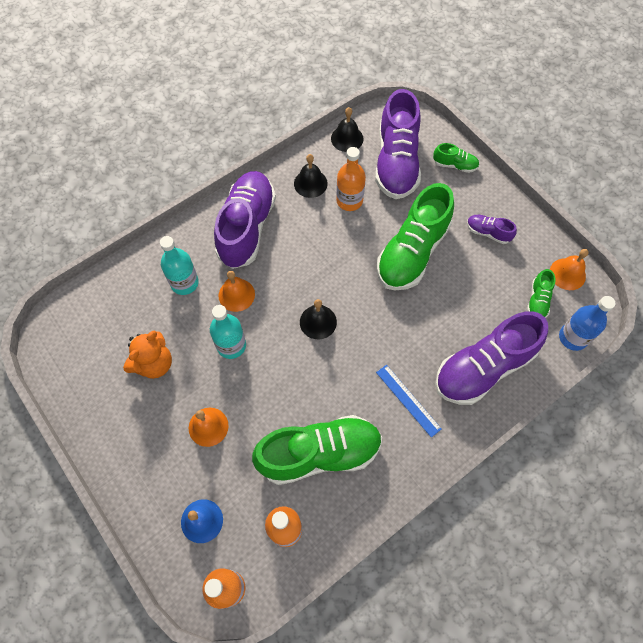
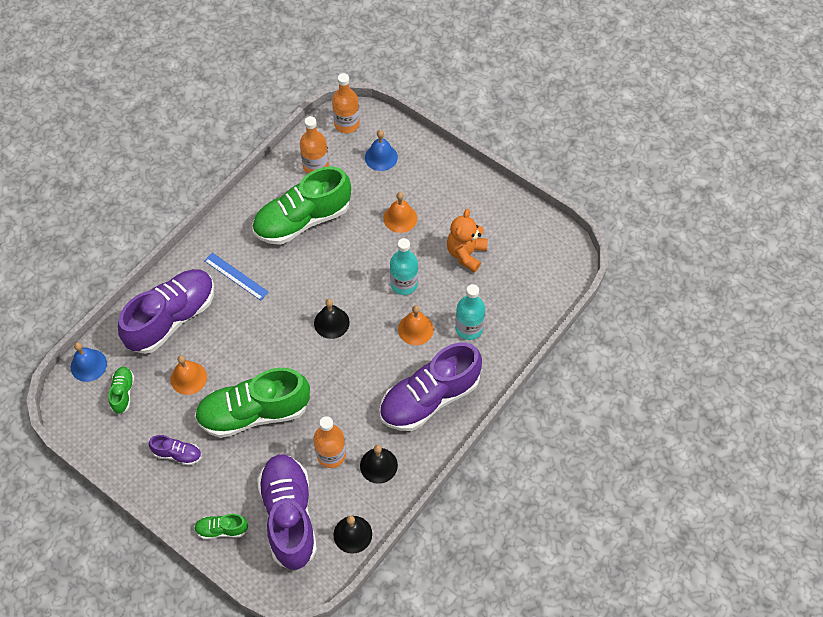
camera: 165 degrees right, 5 degrees down
(247, 227) = (429, 398): purple shoe -> purple shoe turned 60 degrees clockwise
(412, 252) = (254, 413): green shoe -> green shoe turned 120 degrees counterclockwise
(567, 274) = (93, 428): orange bell -> orange bell (188, 378)
(573, 337) = (88, 365): blue bottle -> blue bell

